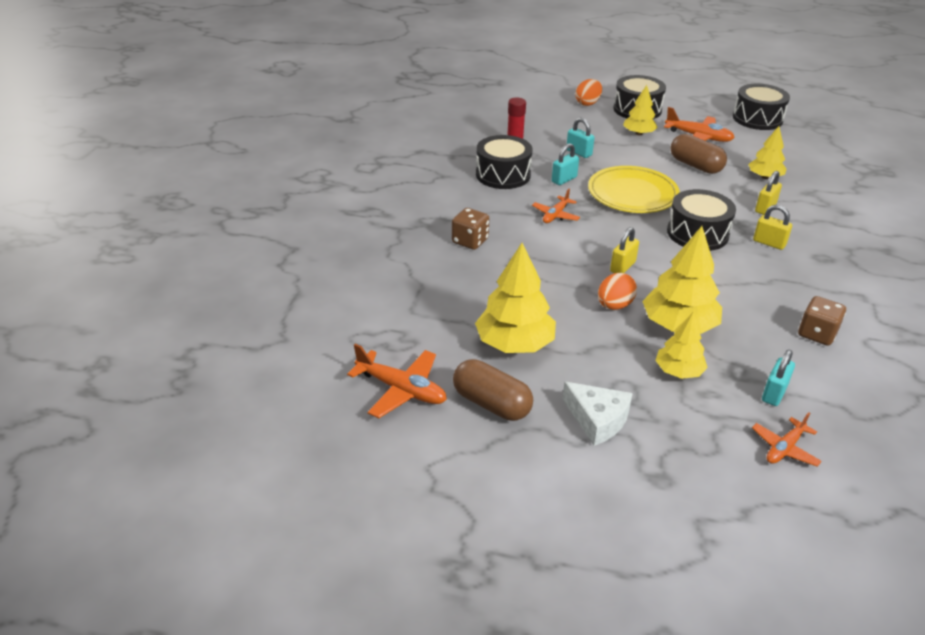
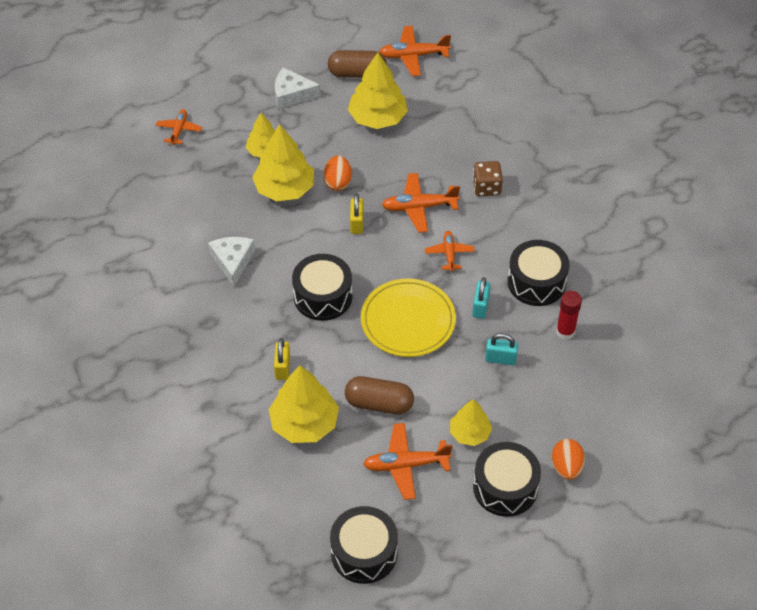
camera: 145 degrees right, 15 degrees up
(549, 254) = (419, 207): none -> orange plane
(764, 177) = (304, 423): yellow tree -> yellow tree, size x1.65
(769, 243) = (259, 317): yellow padlock -> none
(774, 393) = (199, 165): turquoise padlock -> none
(775, 289) = (232, 261): none -> white cheese
(817, 334) = (188, 231): brown dice -> none

